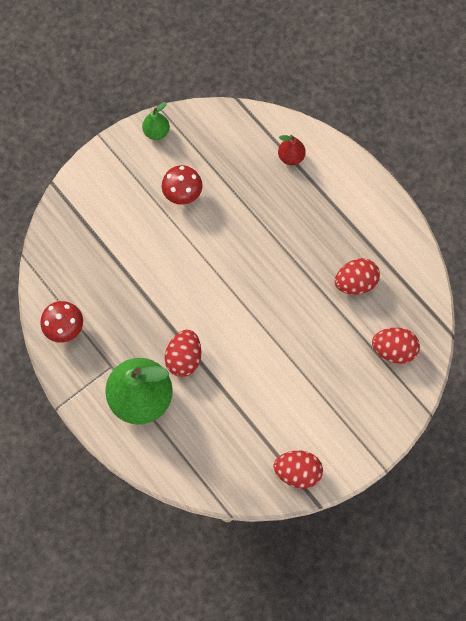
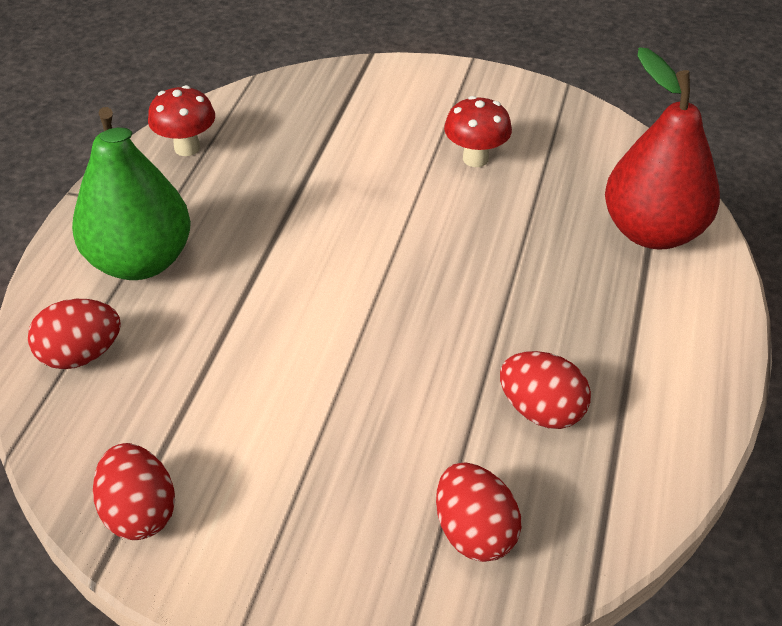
camera: 55 degrees right, 25 degrees down
(156, 132) = (533, 97): green pear -> none
(184, 358) = (236, 275): red egg -> red egg (81, 355)
(291, 157) = (652, 231): red pear -> red pear, size x2.21

